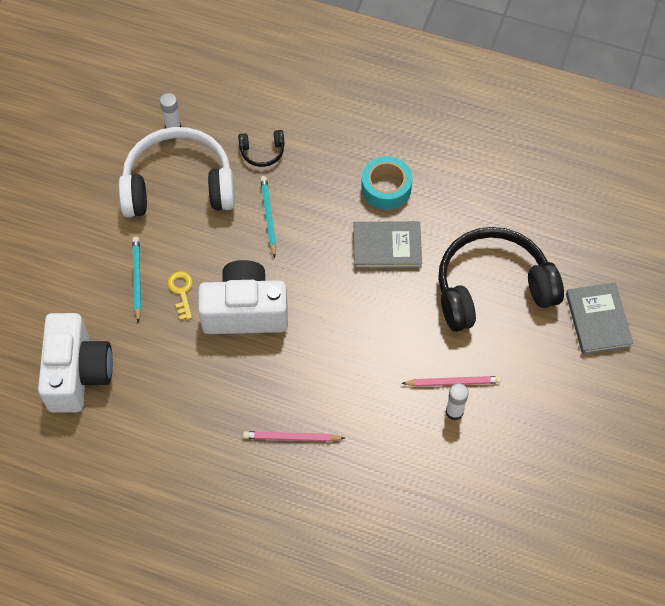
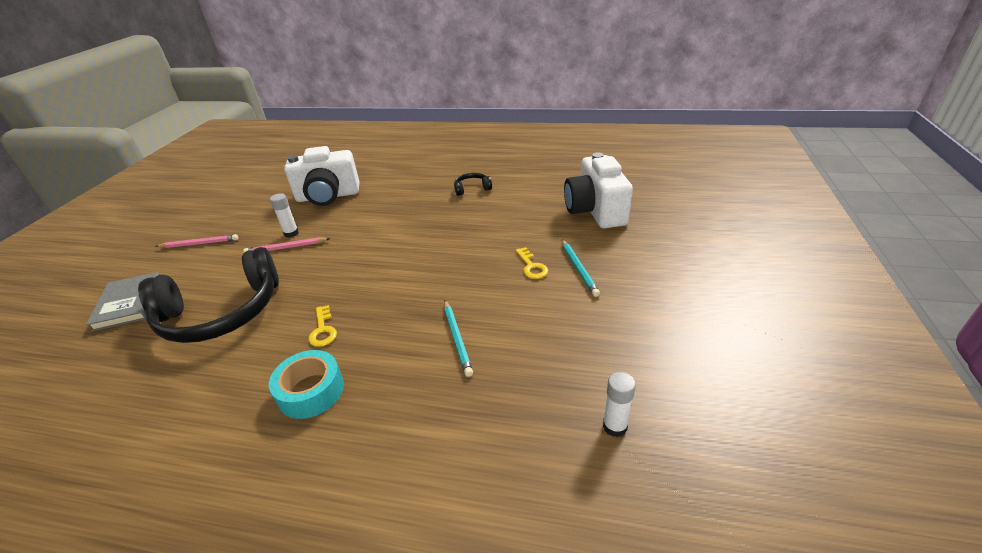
camera: 175 degrees right, 25 degrees down
(178, 185) = (573, 354): white headphones -> none
(245, 311) = (468, 262): white camera -> white camera (328, 196)
(262, 152) = (477, 411): black headphones -> black headphones (472, 188)
(291, 438) = (419, 206): pink pencil -> pink pencil (199, 243)
(387, 247) = (323, 330): grey book -> yellow key

